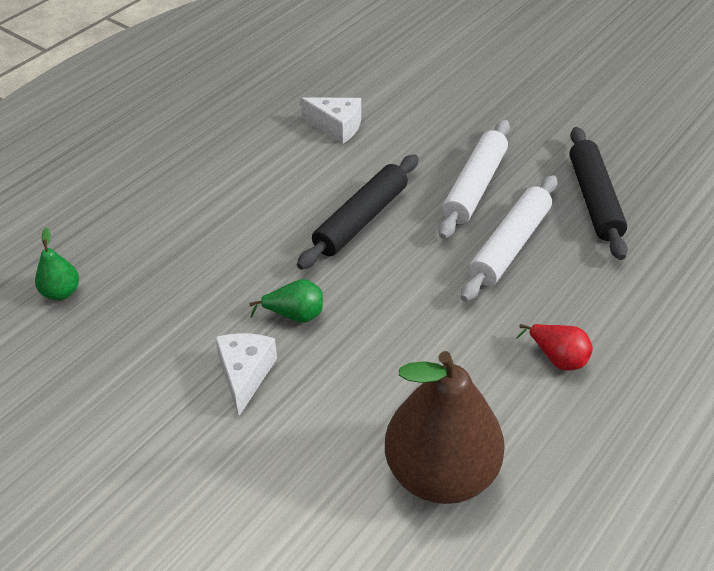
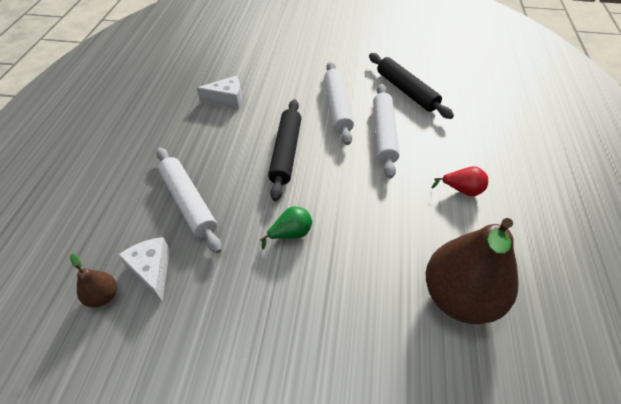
camera: 30 degrees left, 5 degrees up
(61, 292) = (103, 296): green pear -> brown pear
(207, 233) = (189, 202): none -> white rolling pin
(245, 374) = (288, 292): white cheese -> white cheese (152, 270)

